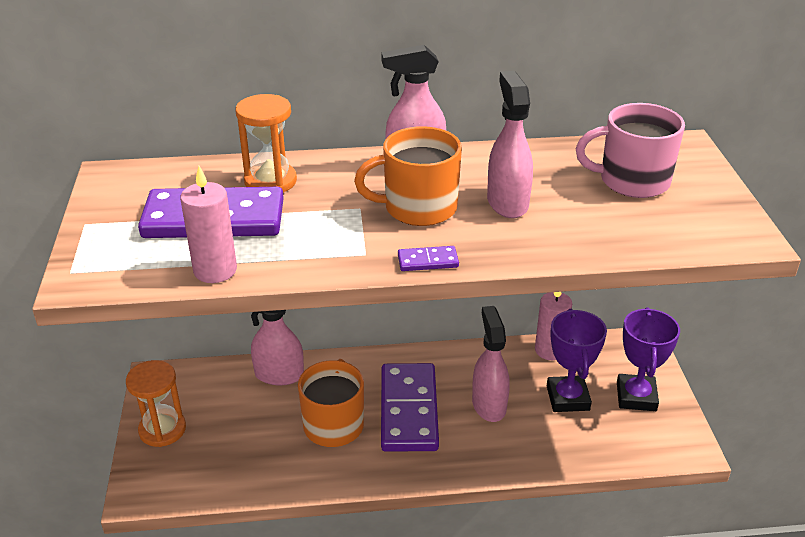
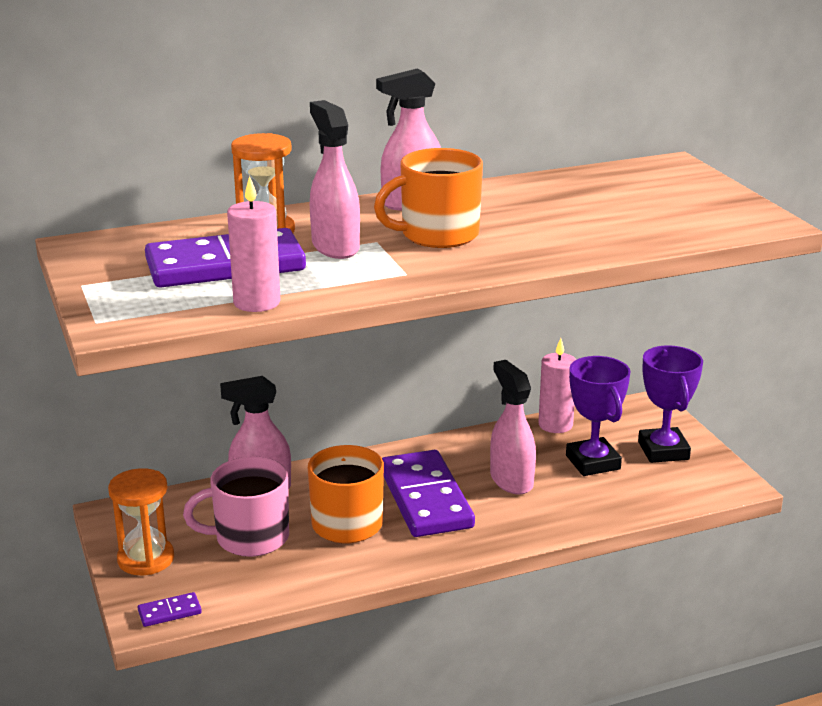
camera: 15 degrees left, 10 degrees down
(428, 261) = (473, 271): purple domino -> purple domino (169, 612)
(507, 202) = (525, 222): pink spray bottle -> pink spray bottle (335, 247)
(632, 181) = (638, 194): pink mug -> pink mug (250, 538)

